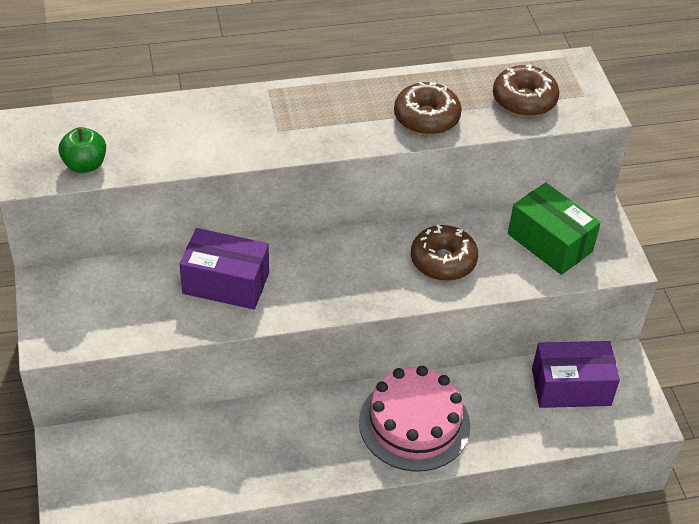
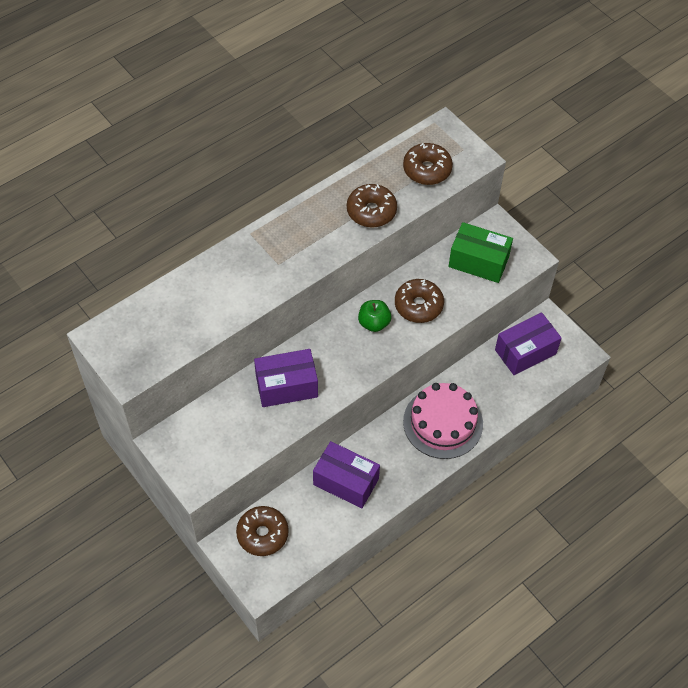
camera: 25 degrees left, 10 degrees up
(85, 165) = (163, 349): green apple -> green apple (374, 323)
(114, 453) = (262, 534): none -> brown donut
(251, 438) = (346, 481): none -> purple box

